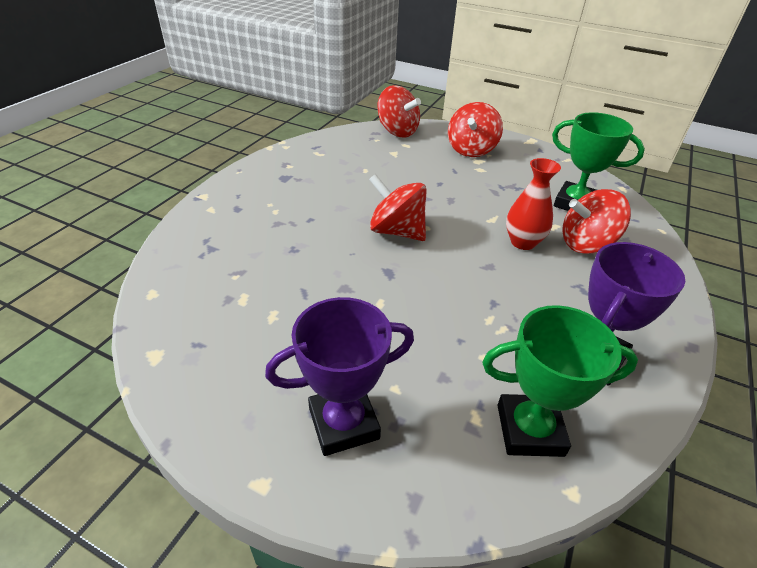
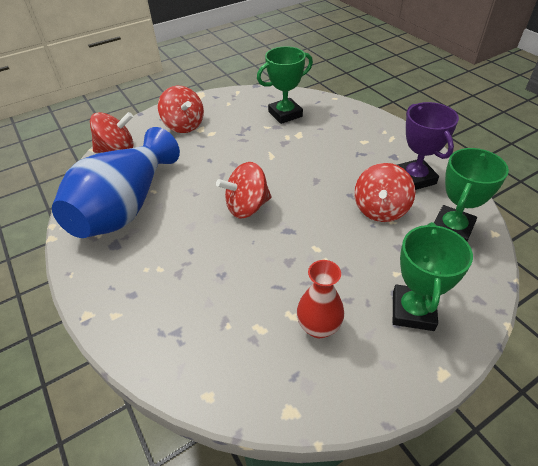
camera: 55 degrees left, 5 degrees up
(332, 164) = (126, 207): none -> blue vase
(343, 423) = (413, 311): purple trophy -> green trophy
(523, 242) = (305, 154): red vase -> red vase (318, 327)
(586, 244) = (325, 131): red spinning top -> red spinning top (380, 209)

